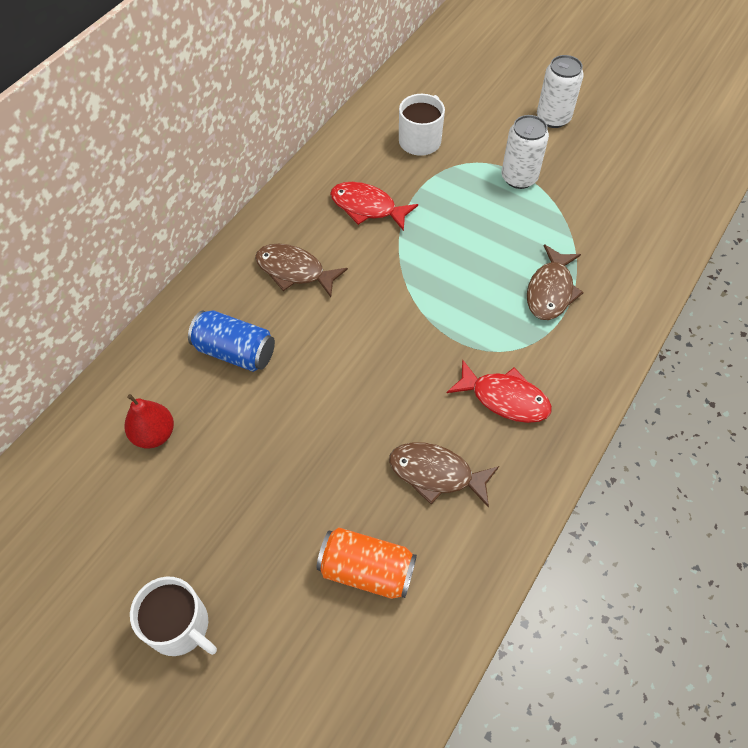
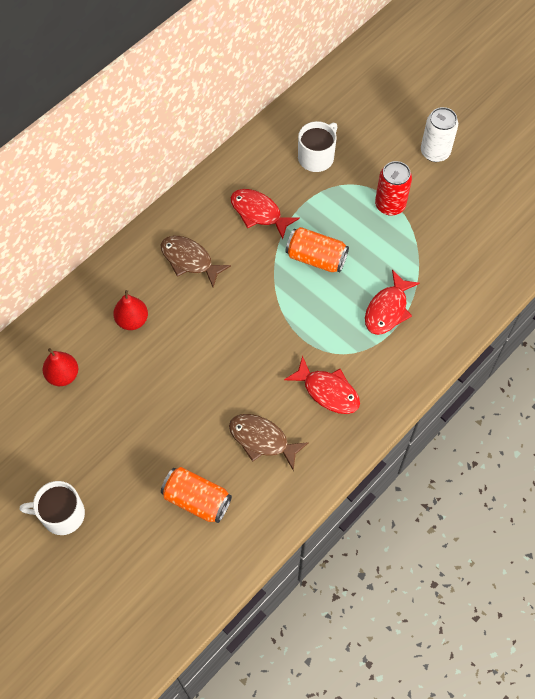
camera: 10 degrees right, 5 degrees up
(179, 626) = (62, 514): white mug -> white mug turned 135 degrees clockwise
(235, 351) = (132, 320): blue can -> red pear
(448, 246) = (316, 258): none -> orange can
(519, 178) = (390, 205): white can -> red can
(550, 291) = (388, 309): brown fish -> red fish

